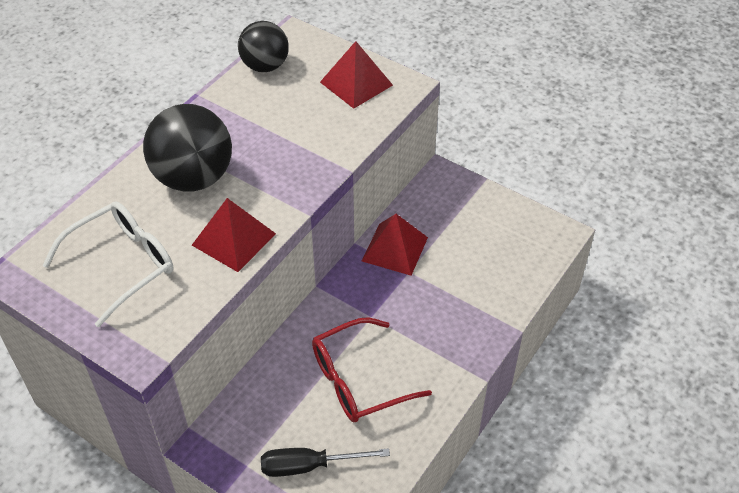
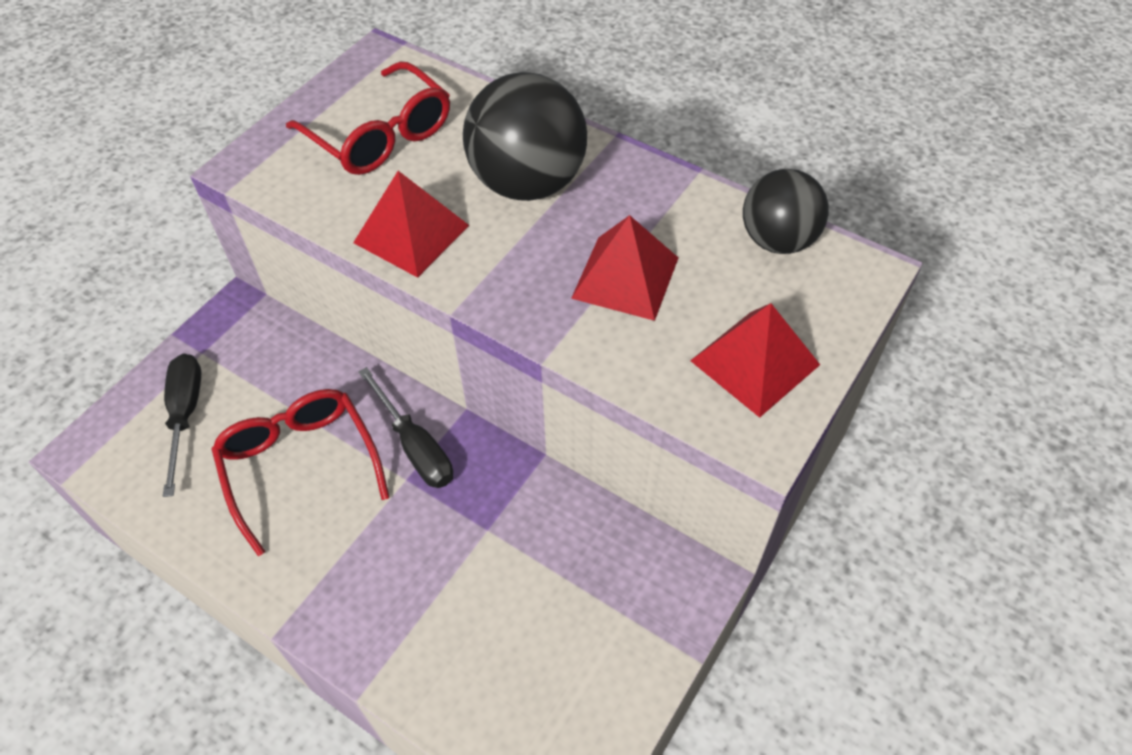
camera: 90 degrees right, 5 degrees up
(122, 264) = (381, 136): white glasses -> red glasses
(345, 312) = (415, 446): none -> black screwdriver
(395, 249) = (532, 509): red pyramid -> red pyramid (625, 277)

